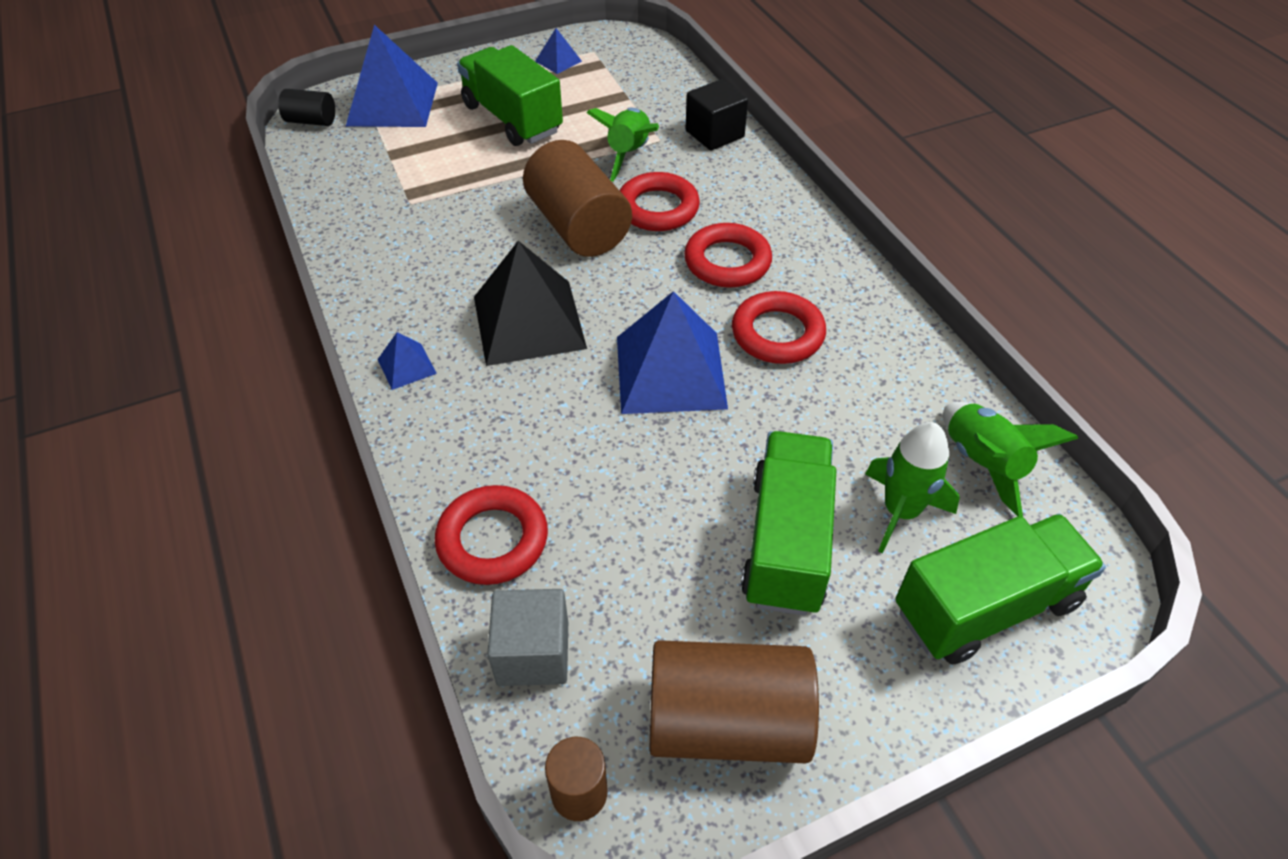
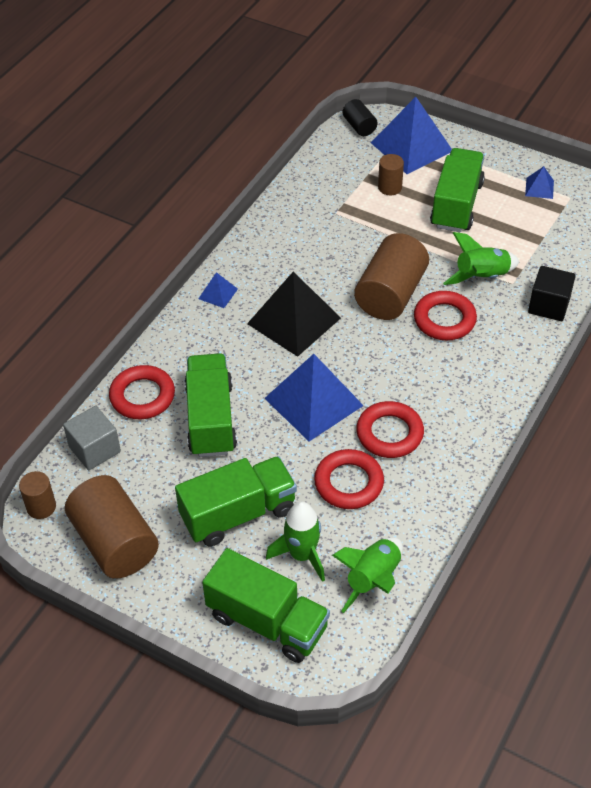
camera: 55 degrees right, 0 degrees up
(427, 147) = (390, 187): none -> brown cylinder
(604, 485) = (211, 419): none -> green truck
(727, 262) = (429, 378): red ring -> red ring (349, 483)

